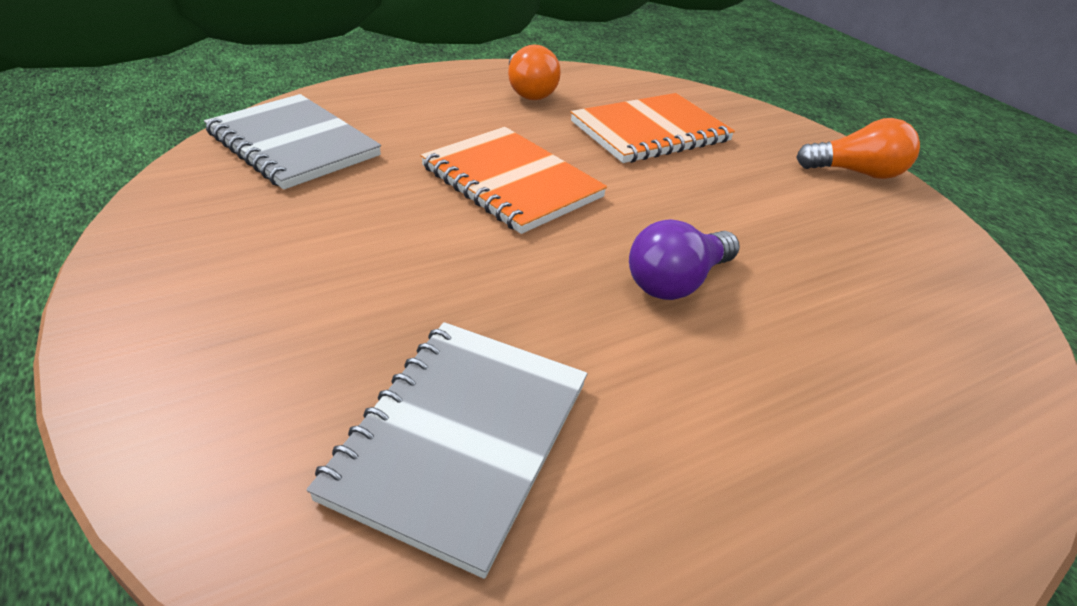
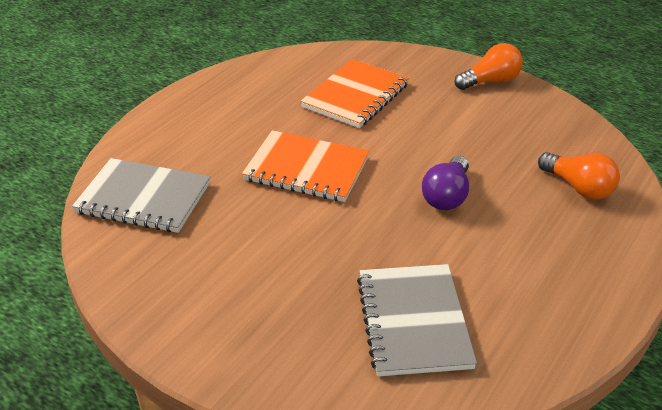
camera: 25 degrees left, 0 degrees up
(528, 91) = (252, 92): orange light bulb -> orange light bulb (578, 187)

